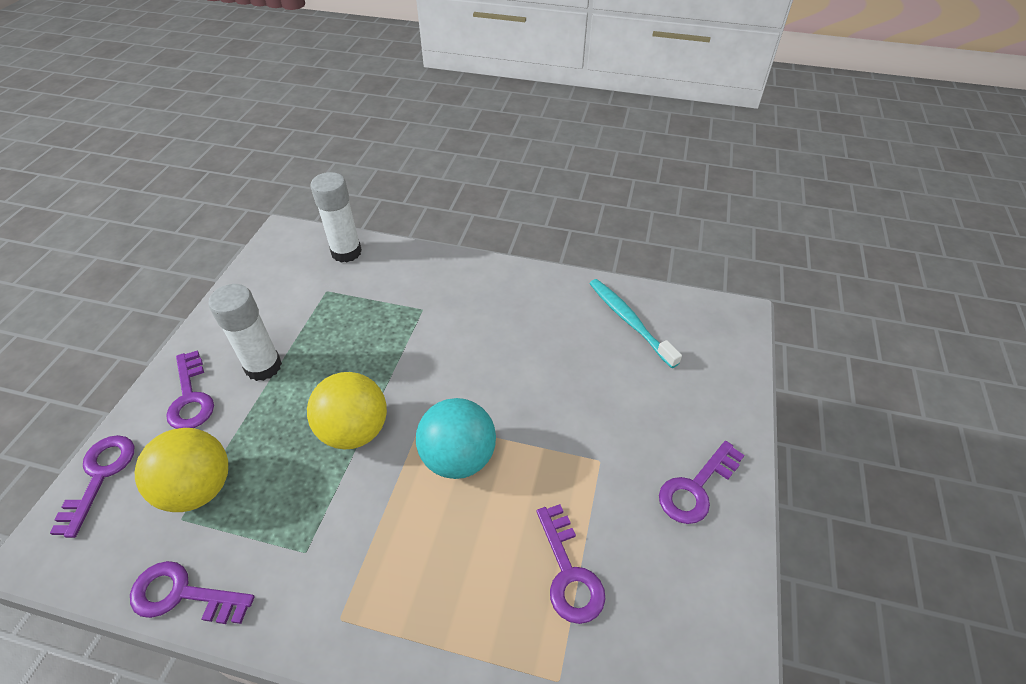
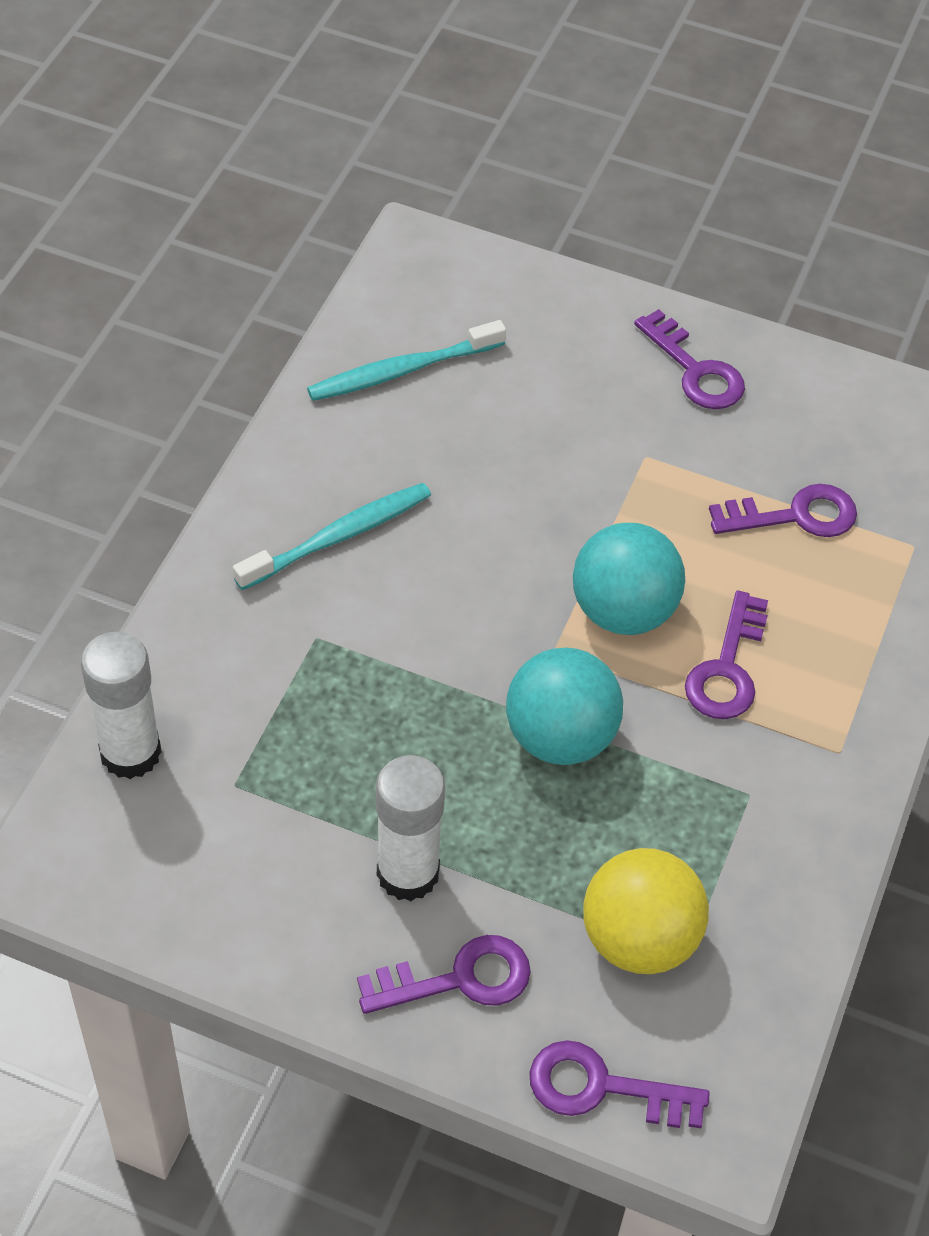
camera: 85 degrees left, 5 degrees up
(182, 595) = (800, 934): purple key -> purple key (727, 668)
(355, 431) = (560, 737): yellow ball -> turquoise ball
(494, 309) = (339, 537): none -> turquoise toothbrush

